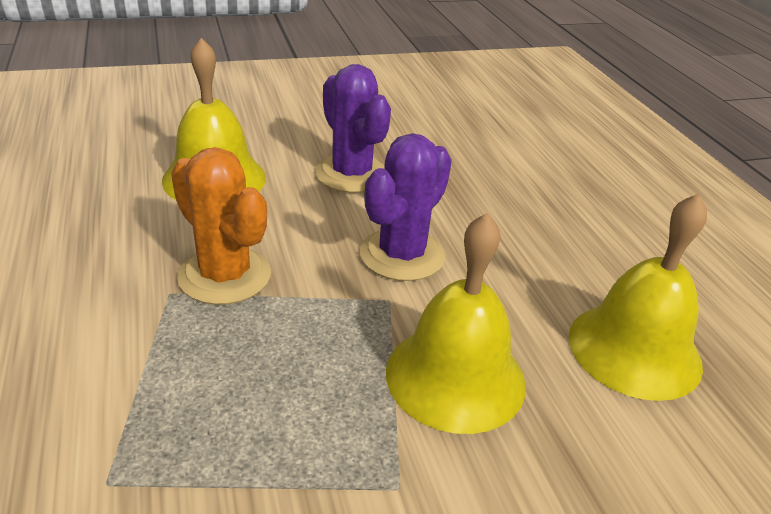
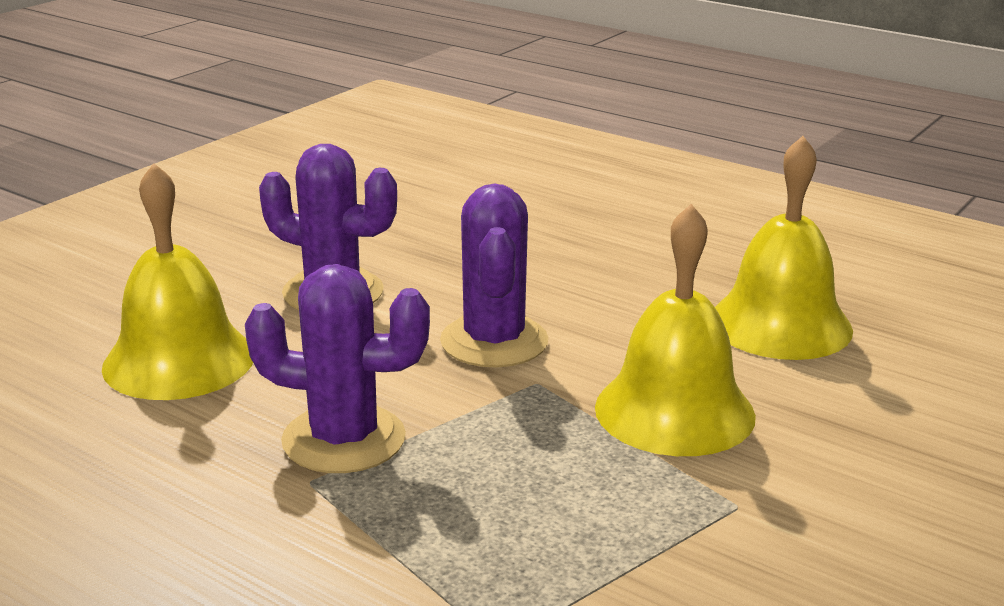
camera: 35 degrees left, 10 degrees down
(224, 276) = (344, 439): orange cactus -> purple cactus

